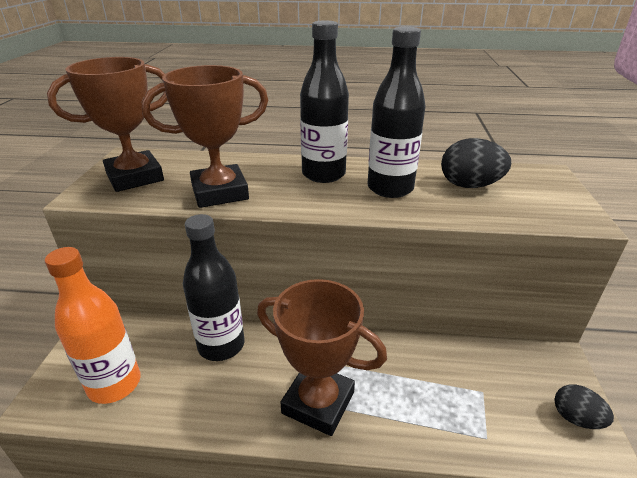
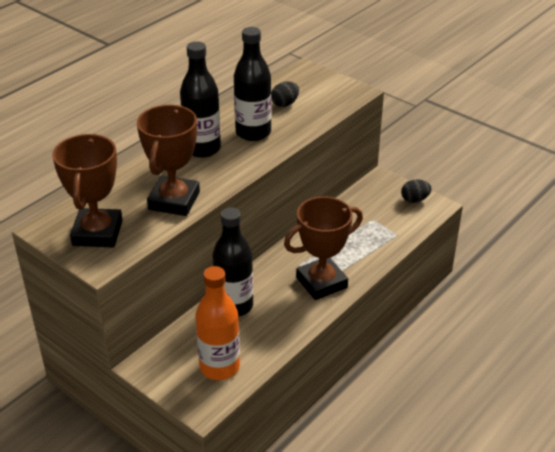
camera: 55 degrees left, 5 degrees up
(469, 185) = (285, 104): black egg -> black egg, size x0.66

